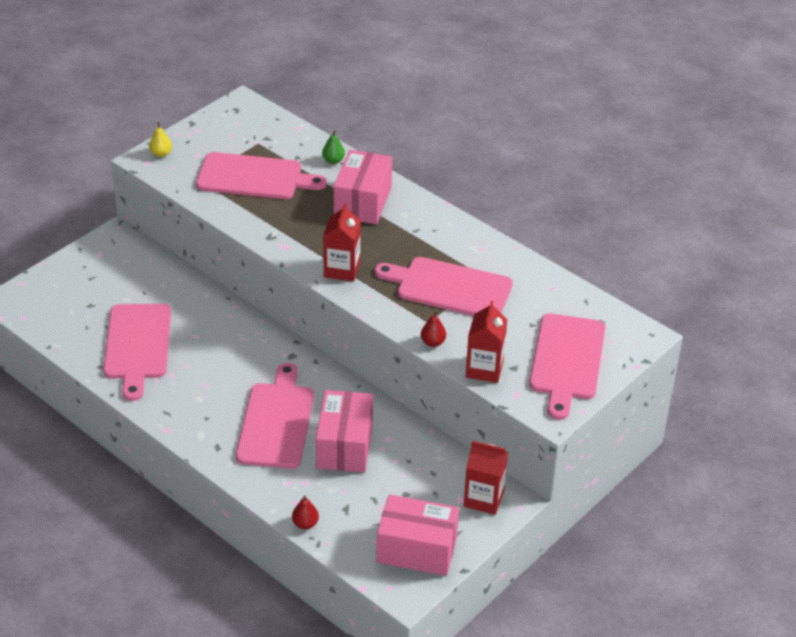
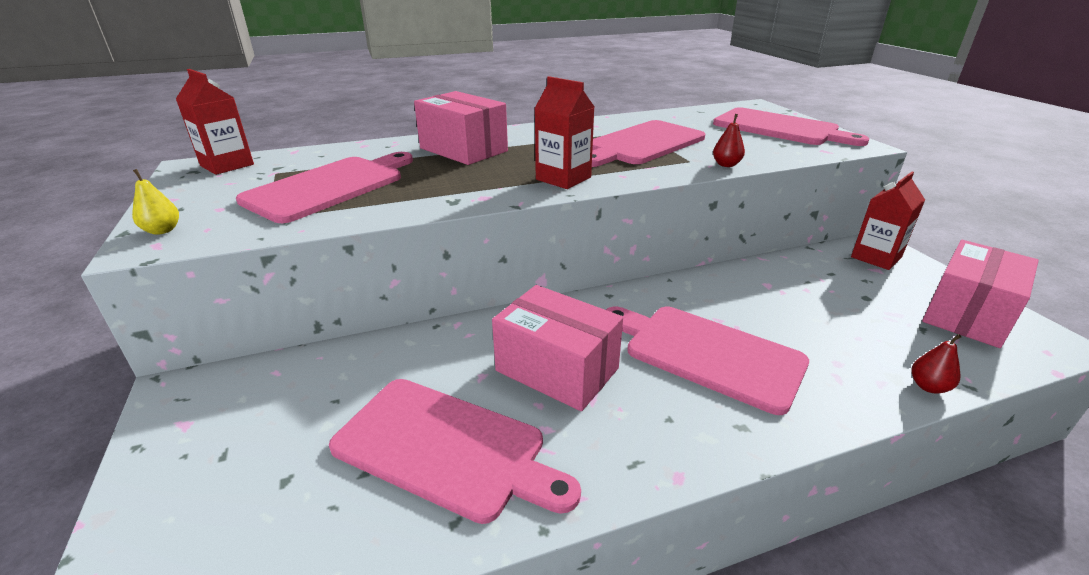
camera: 60 degrees left, 10 degrees down
(333, 160) = (376, 148): green pear -> none
(344, 445) = (771, 314): pink box -> pink box (557, 369)
(484, 369) = (781, 154): red carton -> red carton (227, 165)

